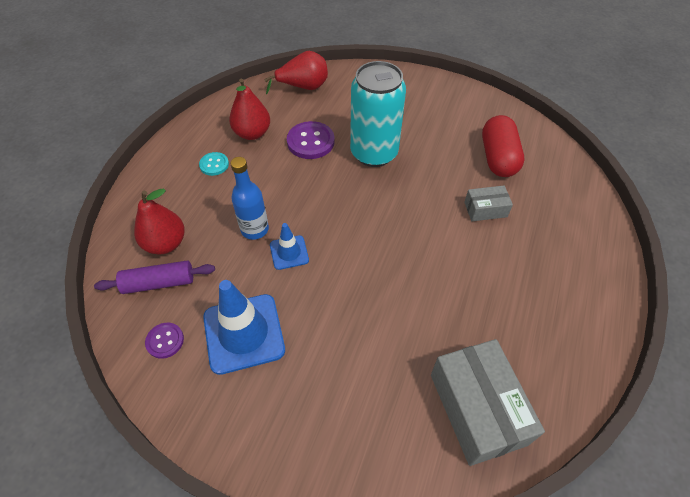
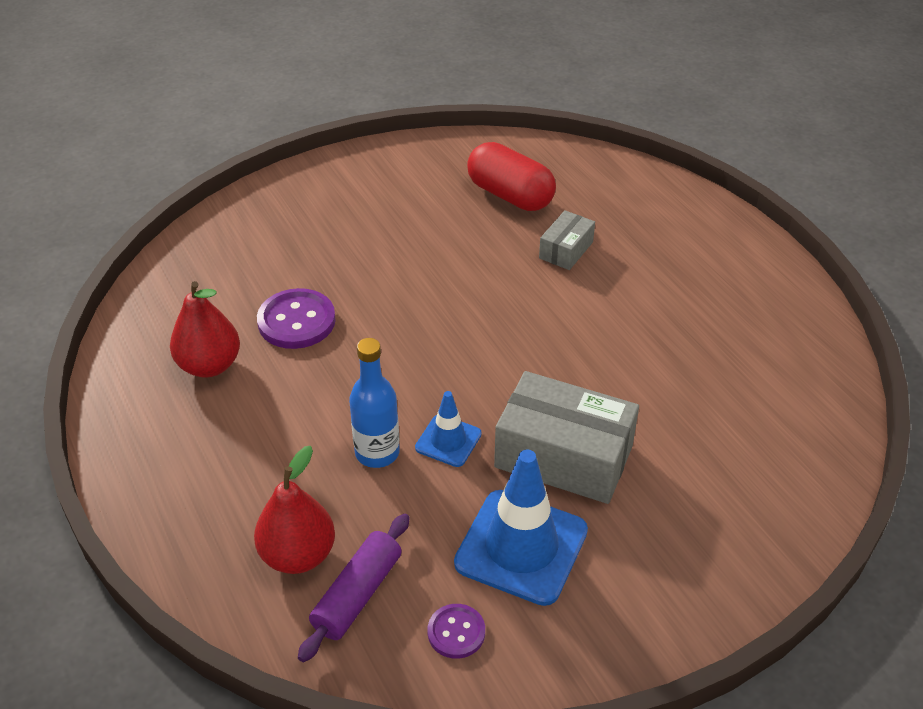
camera: 50 degrees left, 10 degrees down
(214, 165) = (217, 433): turquoise button -> none
(303, 87) = (191, 271): red pear -> none
(374, 153) = (385, 280): turquoise can -> none
(477, 408) = (784, 410): grey box -> grey box (563, 456)

